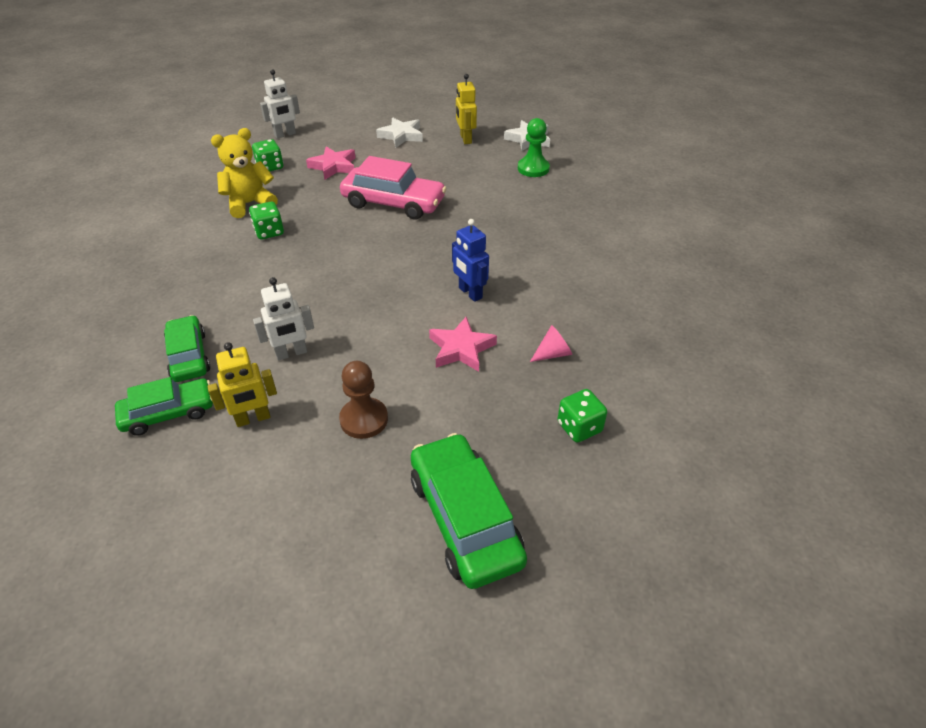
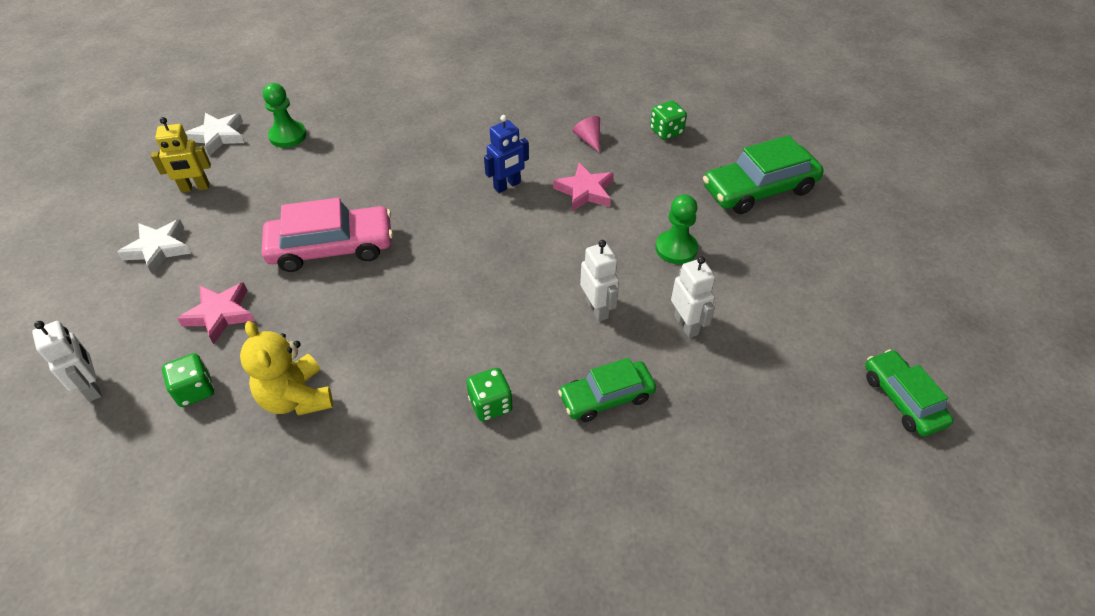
camera: 90 degrees left, 5 degrees up
(168, 413) = (689, 395): green car -> green car (902, 399)
(253, 419) = (686, 325): yellow robot -> white robot
(269, 232) = (373, 363): green dice -> green dice (490, 405)
(364, 419) = (676, 248): brown pawn -> green pawn
(393, 203) = (331, 248): pink car -> pink car turned 60 degrees clockwise

